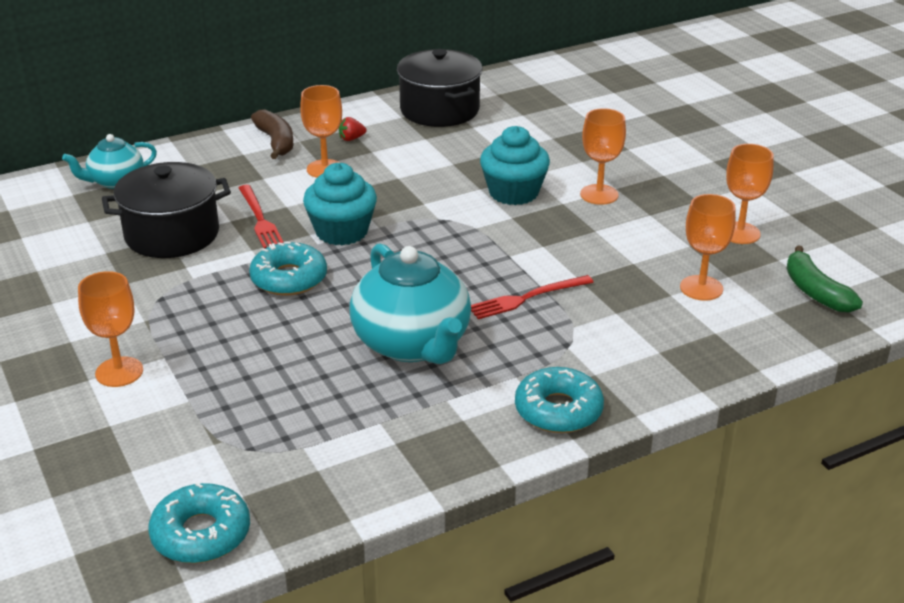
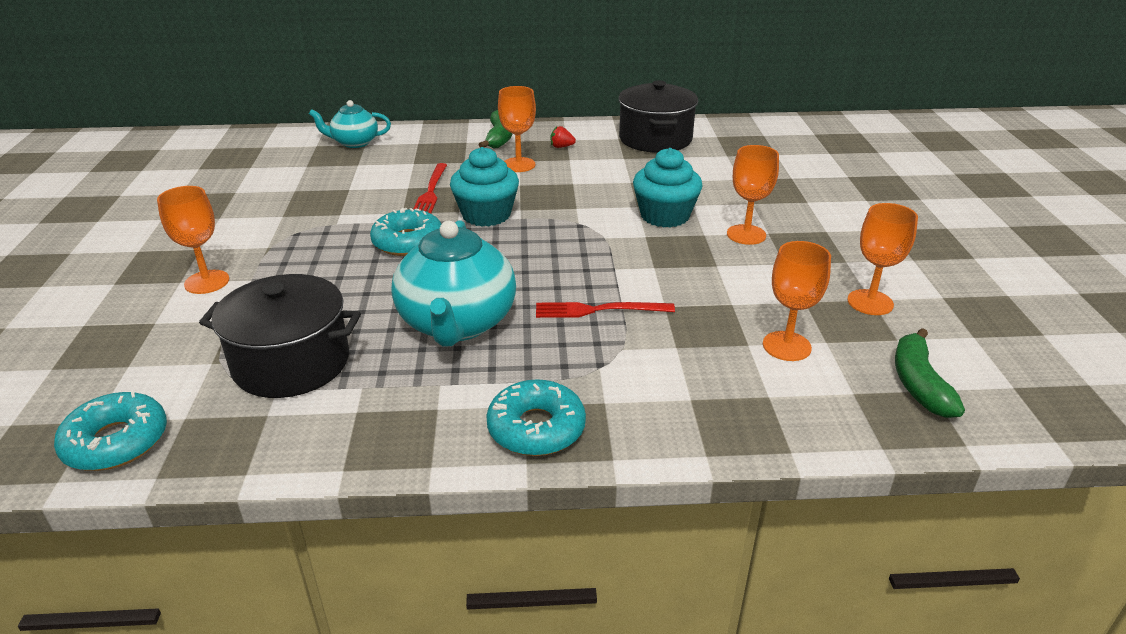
camera: 25 degrees right, 0 degrees up
(172, 234) = (354, 188): black pot -> black pot (291, 363)
(276, 142) = (499, 138): brown banana -> green banana

